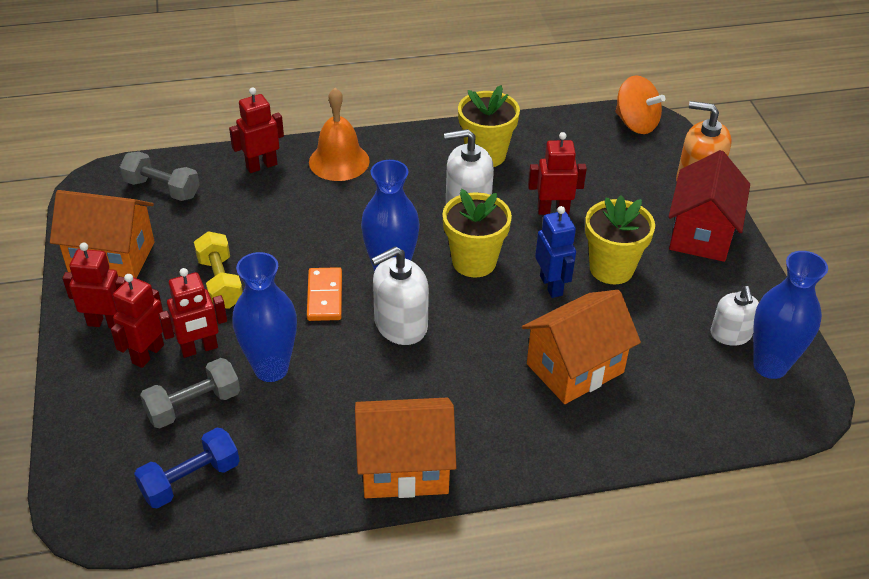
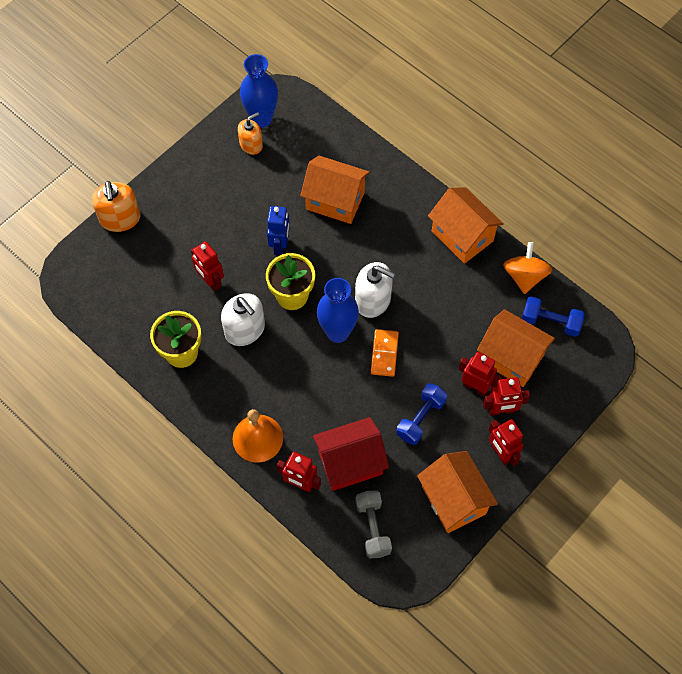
camera: 125 degrees left, 20 degrees up
(193, 405) = (511, 358): grey dumbbell -> orange house
(220, 282) = (421, 418): yellow dumbbell -> blue dumbbell
(271, 369) = (457, 340): blue vase -> none
(324, 296) = (384, 354): orange domino -> orange domino turned 45 degrees counterclockwise
(551, 285) = (280, 245): blue robot -> blue robot turned 150 degrees clockwise
(611, 268) = (241, 223): yellow flower pot -> none
(636, 123) = (76, 283): orange spinning top -> orange spinning top (524, 276)
(701, 234) = (172, 194): red house -> red house (350, 463)
(730, 334) = (251, 145): white soap dispenser -> orange soap dispenser

